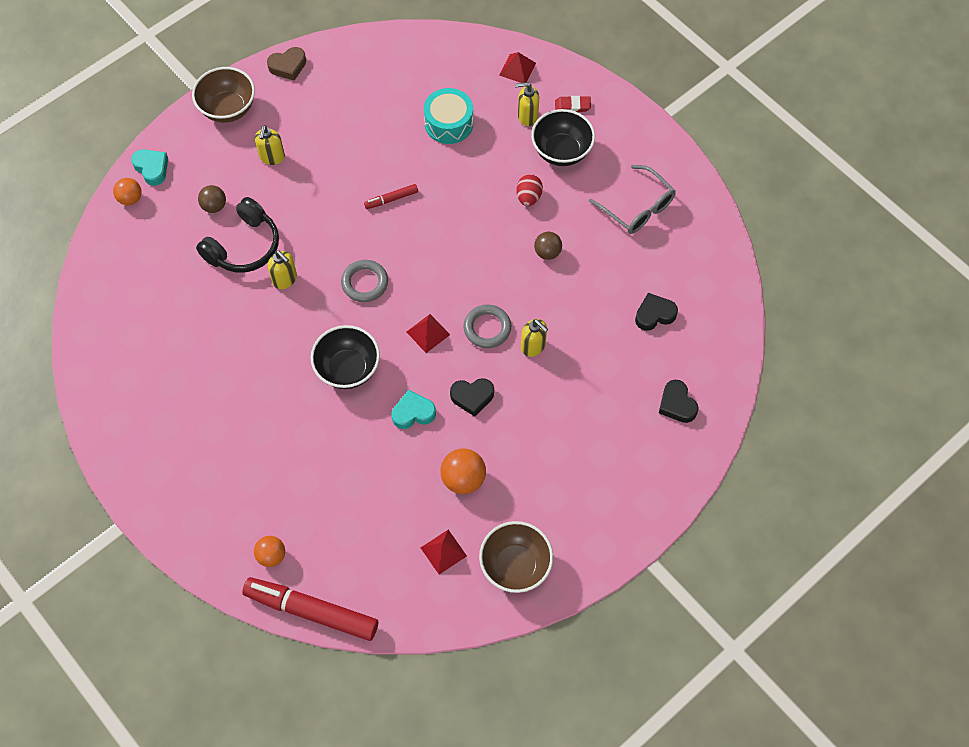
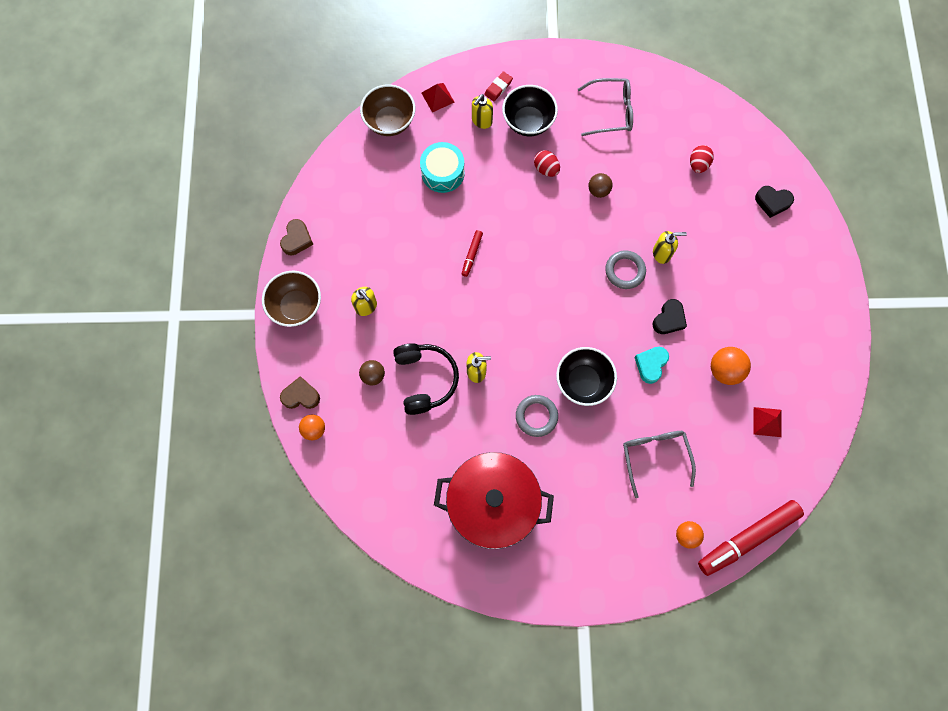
camera: 50 degrees left, 10 degrees up
(152, 168) = (301, 396): turquoise heart -> brown heart
(173, 376) = (492, 503): none -> red pot
(326, 477) = (655, 456): none -> grey glasses
(365, 283) = (524, 321): grey ring -> grey ring (536, 416)
(428, 333) = (597, 310): red pyramid -> none
(515, 565) = (810, 385): brown bowl -> brown bowl (390, 122)
(654, 314) = (698, 164): black heart -> red egg

